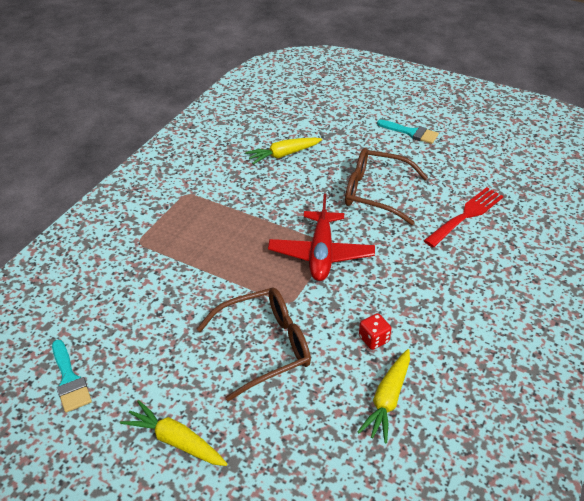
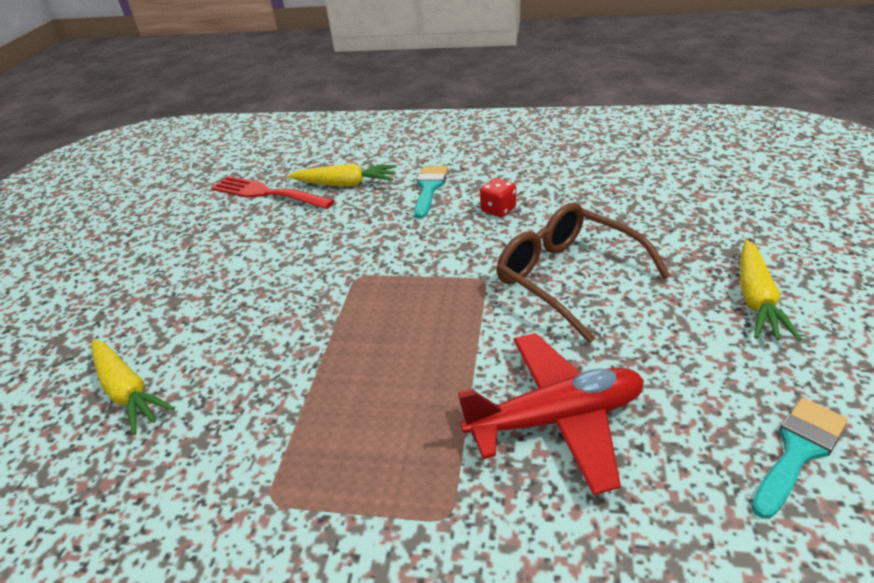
camera: 105 degrees left, 5 degrees down
(321, 254) = (379, 279): red plane -> red plane (556, 419)
(375, 193) = (232, 265): brown glasses -> none
(387, 399) = (567, 187): yellow carrot -> yellow carrot (345, 184)
(411, 132) = (74, 266): turquoise brush -> turquoise brush (429, 188)

